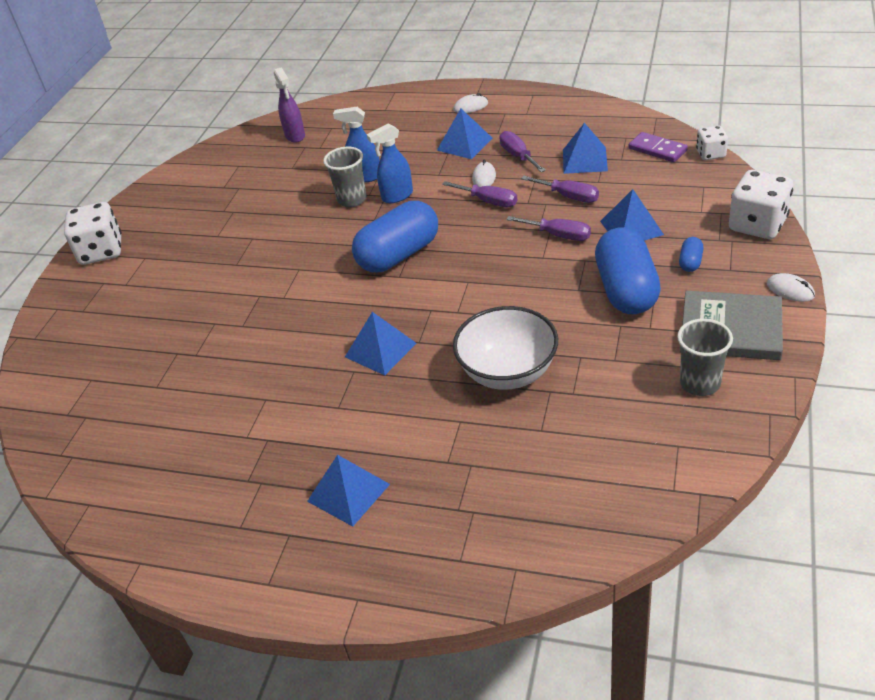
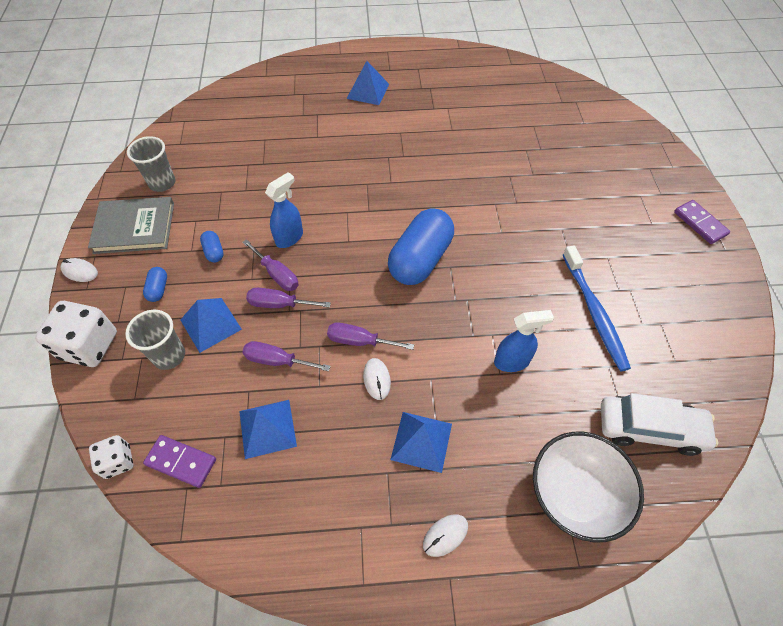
camera: 155 degrees right, 15 degrees up
(101, 251) = (700, 223): white dice -> purple domino
(270, 198) = (594, 312): none -> blue toothbrush
(295, 136) = (650, 429): purple spray bottle -> white car
(352, 199) = (505, 323): grey cup -> grey cup (169, 356)
(380, 350) = (392, 173): blue pyramid -> none
(397, 196) = (460, 335): blue spray bottle -> blue spray bottle (289, 238)
(508, 372) = (294, 171): white bowl -> white bowl (575, 495)
(518, 156) = (348, 425): purple screwdriver -> purple screwdriver (277, 274)
(626, 290) = (214, 252): blue capsule -> blue capsule, size x0.42

